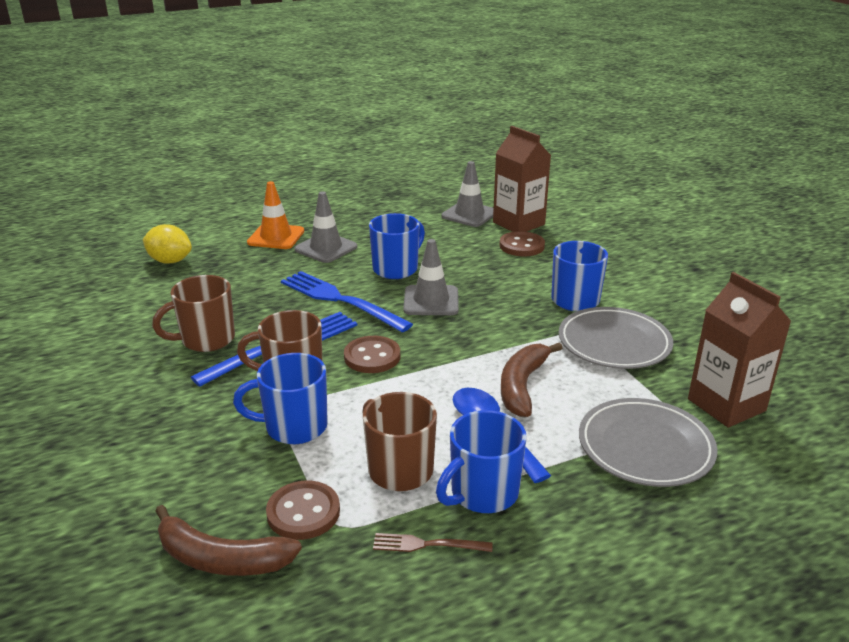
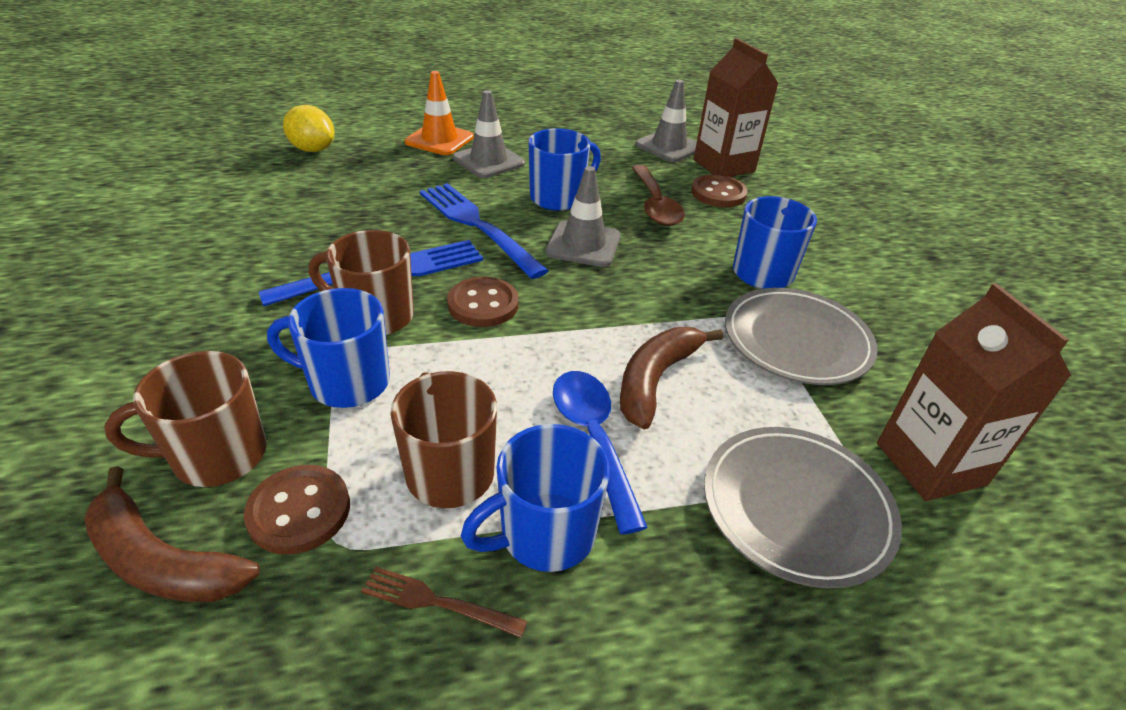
camera: 10 degrees right, 10 degrees up
(206, 339) = (303, 248): brown mug -> brown mug (217, 455)
(475, 262) = (655, 205): none -> brown spoon

